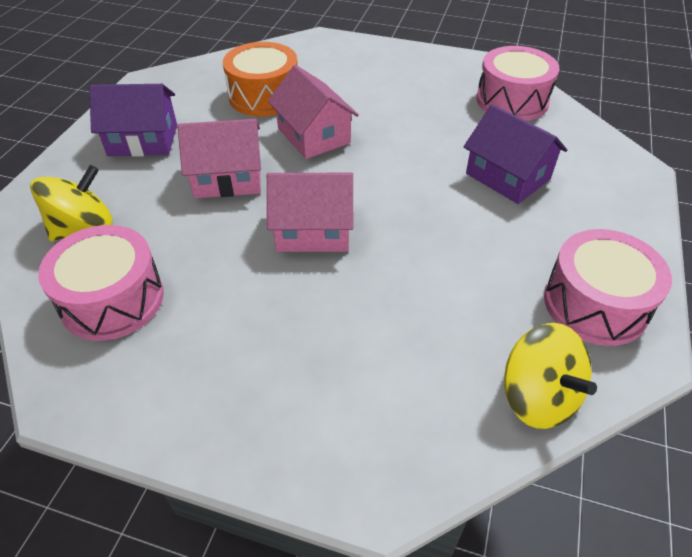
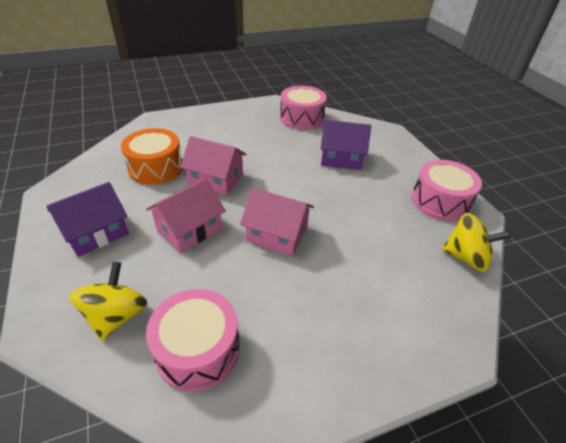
camera: 40 degrees left, 5 degrees down
(313, 230) = (277, 234): pink house -> pink house turned 60 degrees clockwise

